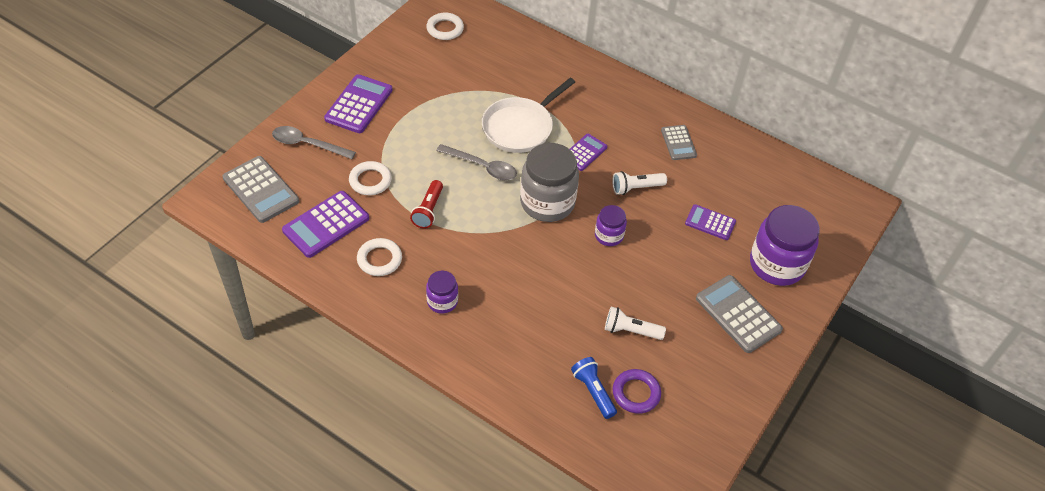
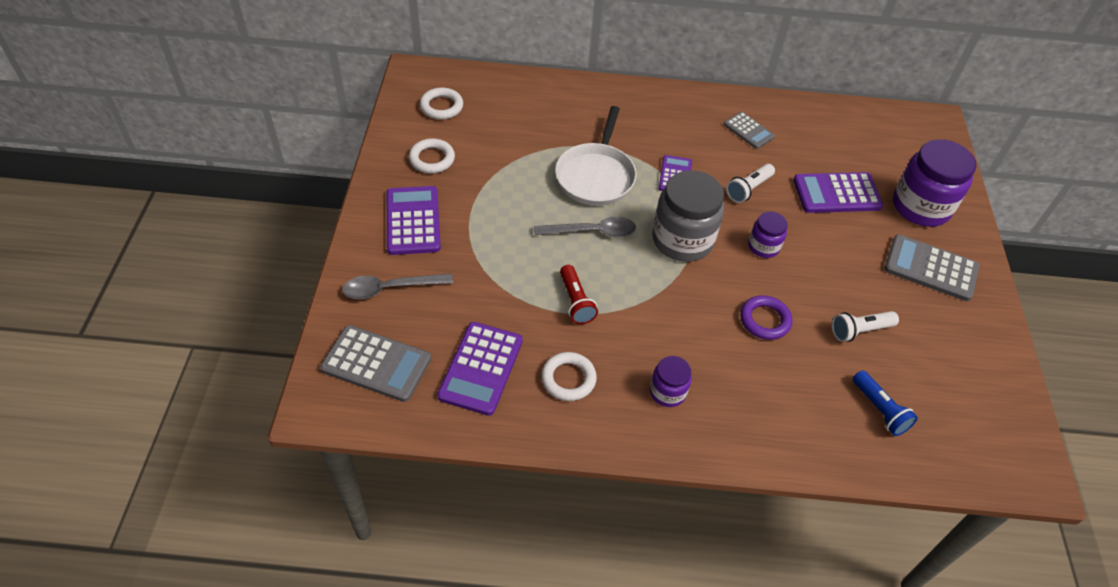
camera: 30 degrees left, 0 degrees up
(370, 181) = (490, 298): white ring -> white ring (432, 159)
(593, 391) = (879, 410): blue flashlight -> blue flashlight turned 150 degrees counterclockwise
(636, 393) = (915, 390): purple ring -> purple ring (765, 320)
(710, 222) = (836, 193): purple calculator -> purple calculator, size x1.64

